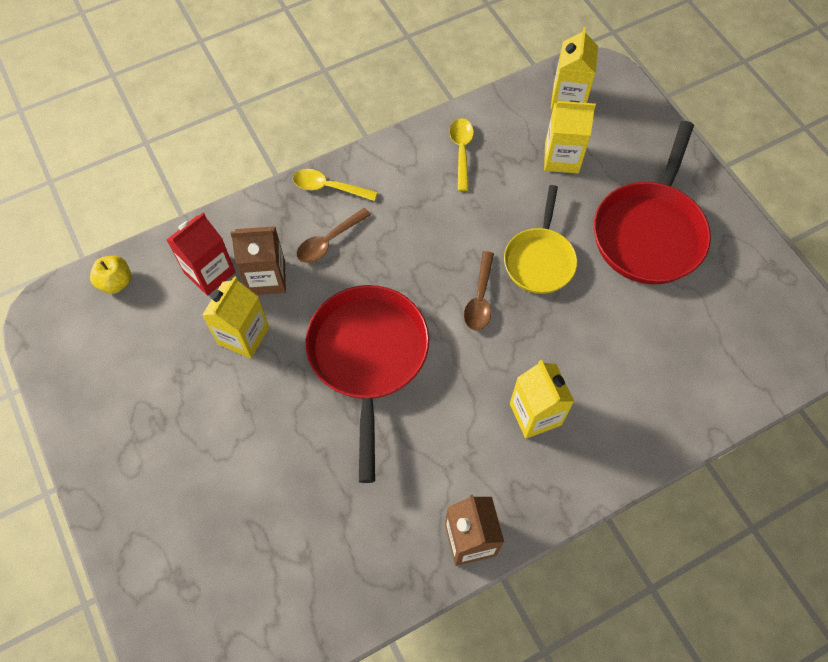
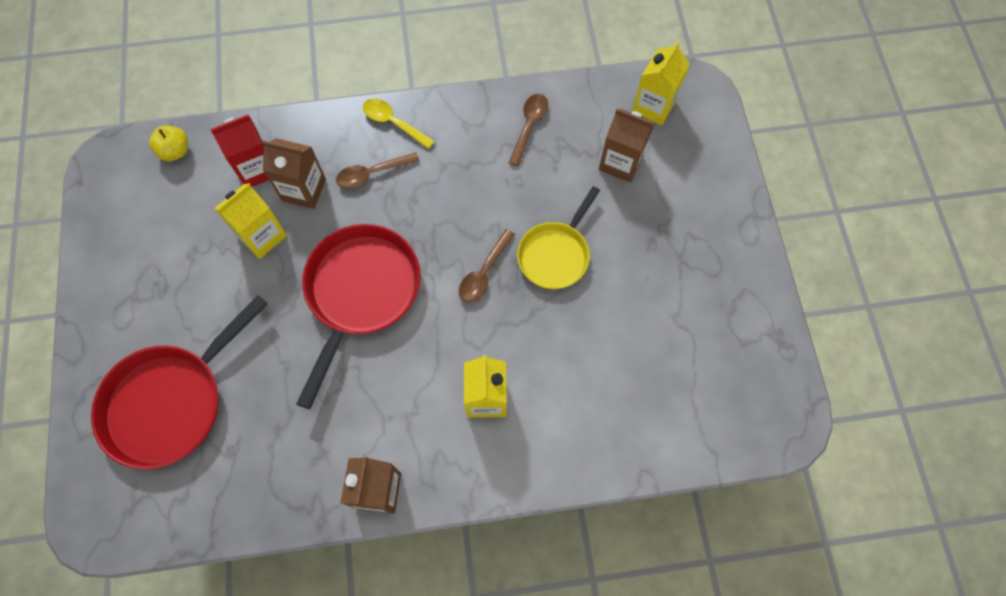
camera: 20 degrees right, 5 degrees up
(461, 151) = (529, 126): yellow spoon -> brown spoon
(561, 158) = (620, 162): yellow carton -> brown carton
(649, 232) = (672, 262): red pan -> red pan (171, 402)

